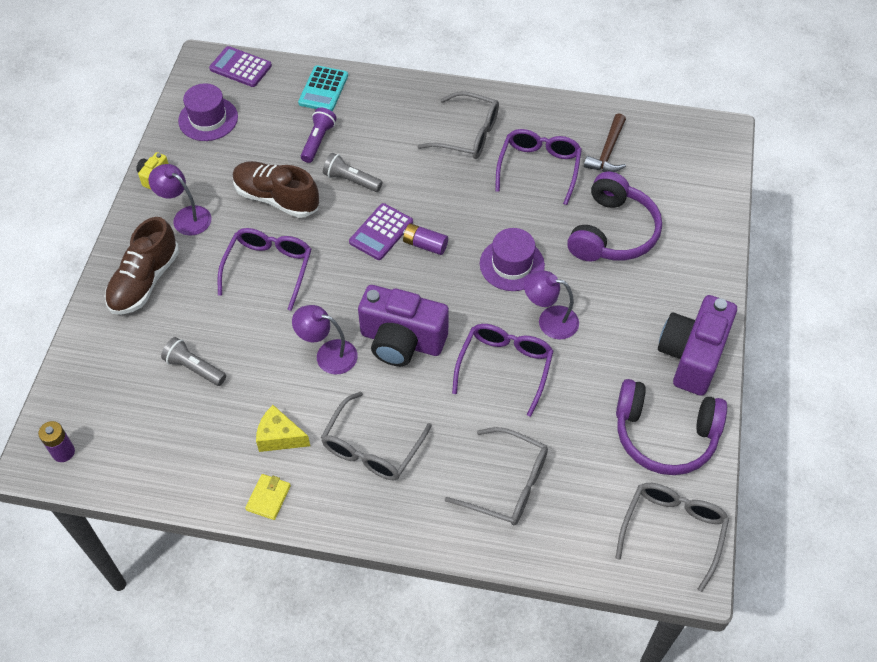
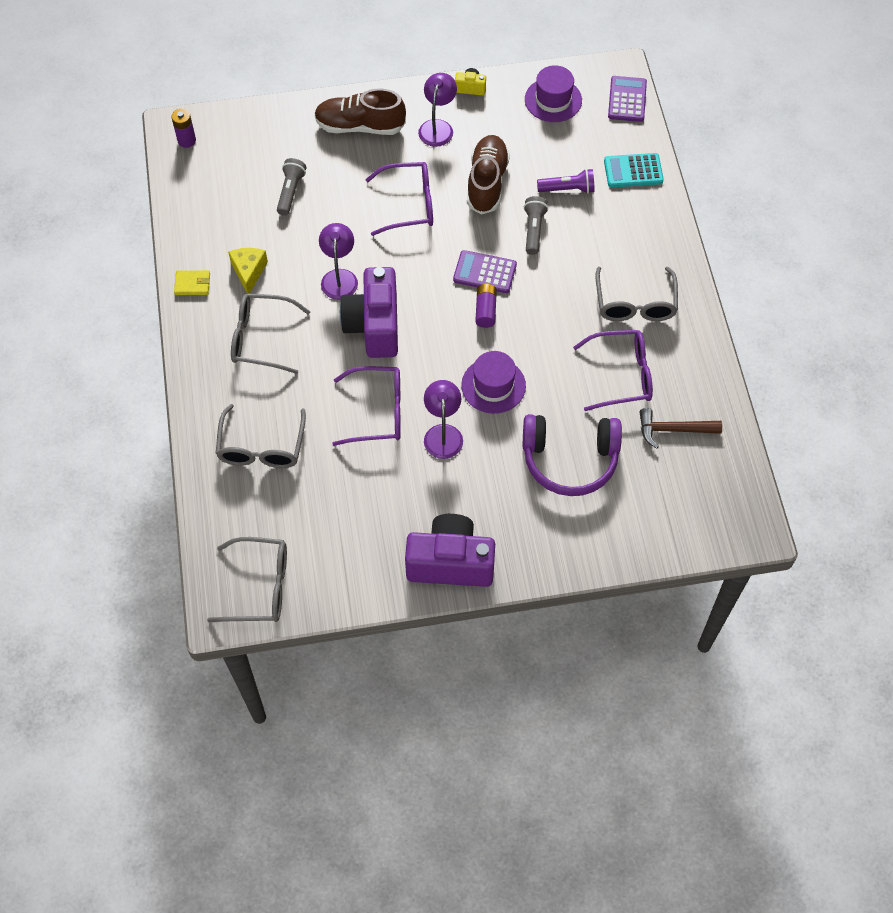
camera: 70 degrees right, 5 degrees up
(664, 435) = (354, 558): purple headphones -> none

